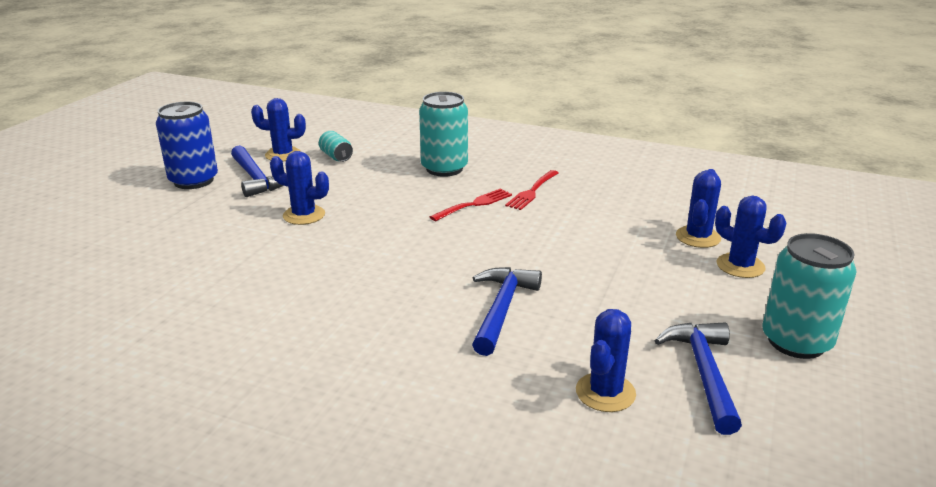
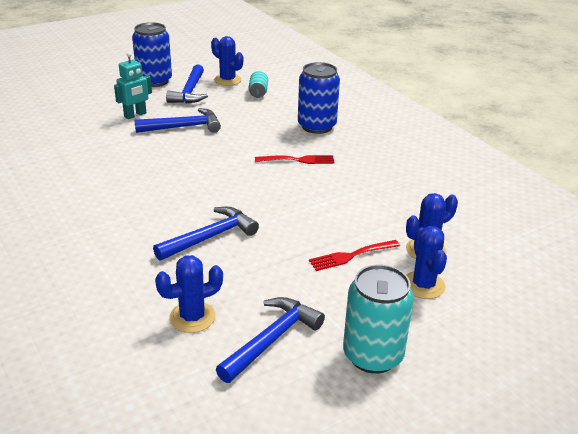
camera: 35 degrees right, 5 degrees up
(224, 222) = (135, 115): none -> turquoise robot
(304, 215) = (183, 127): blue cactus -> blue hammer
(444, 168) = (316, 126): turquoise can -> blue can
(532, 192) = (353, 166): red fork -> red fork (351, 256)

